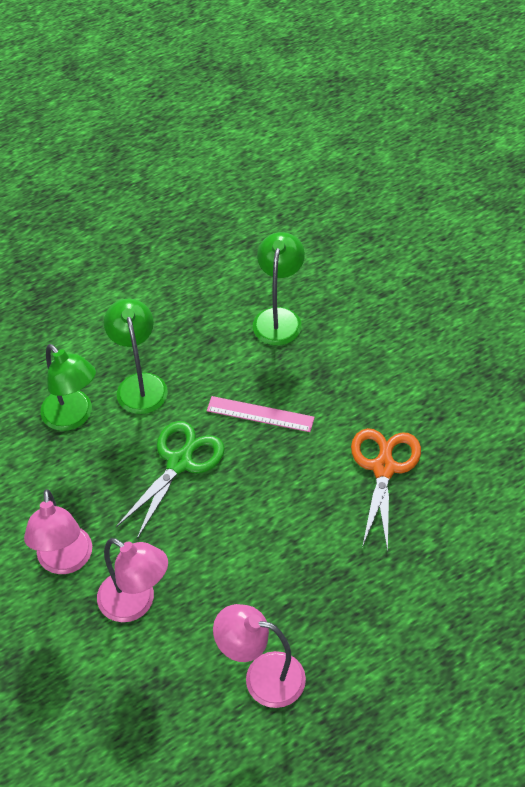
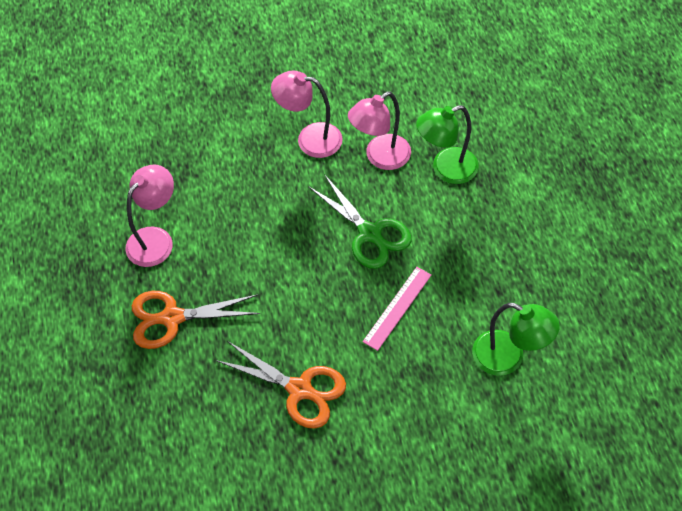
camera: 110 degrees right, 5 degrees up
(136, 603) = (254, 175): pink lamp -> pink lamp (380, 157)
(140, 384) = (464, 224): green lamp -> none
(356, 616) = (172, 318): none -> orange scissors

